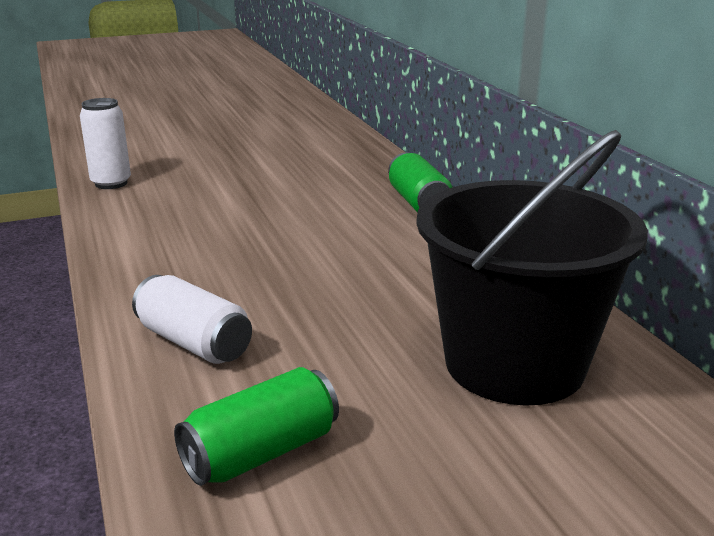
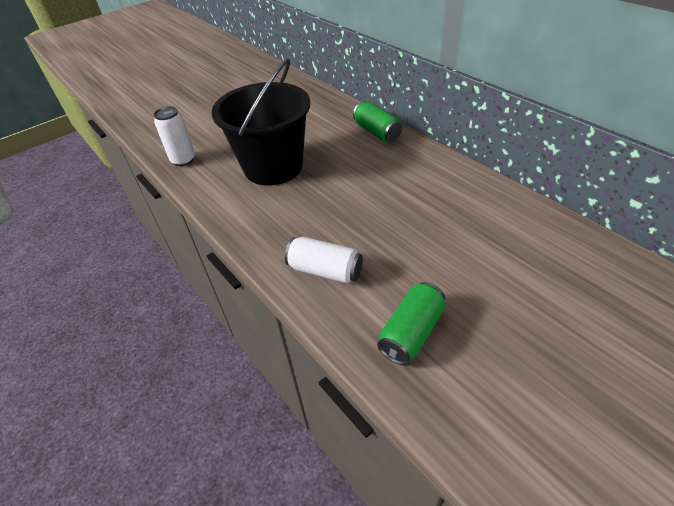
camera: 15 degrees left, 20 degrees up
(514, 364) = (495, 236): black bucket -> black bucket (273, 167)

